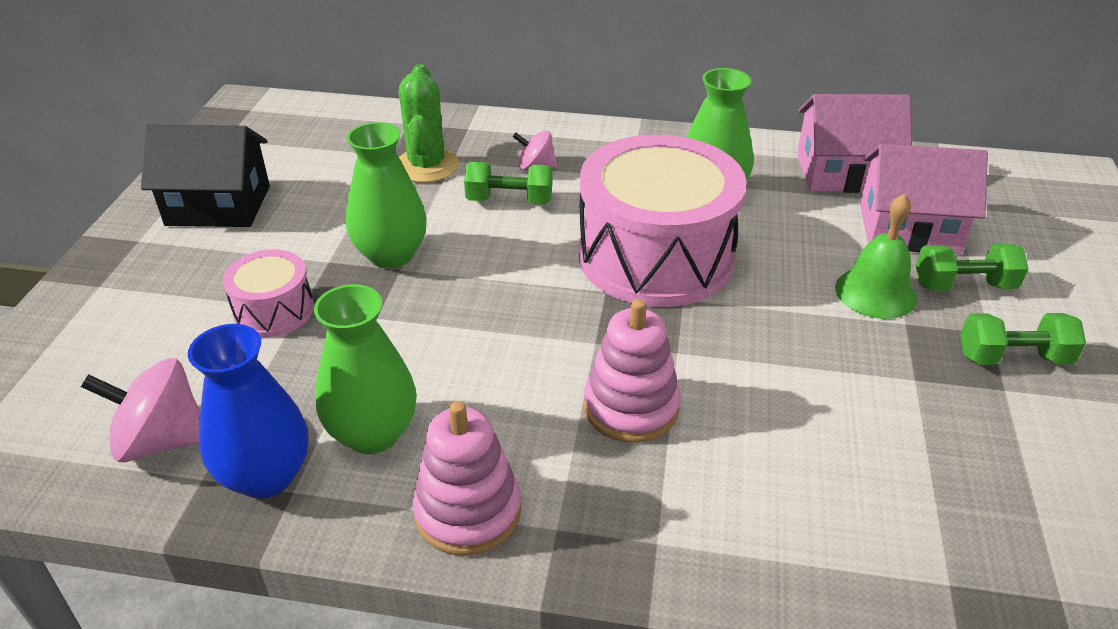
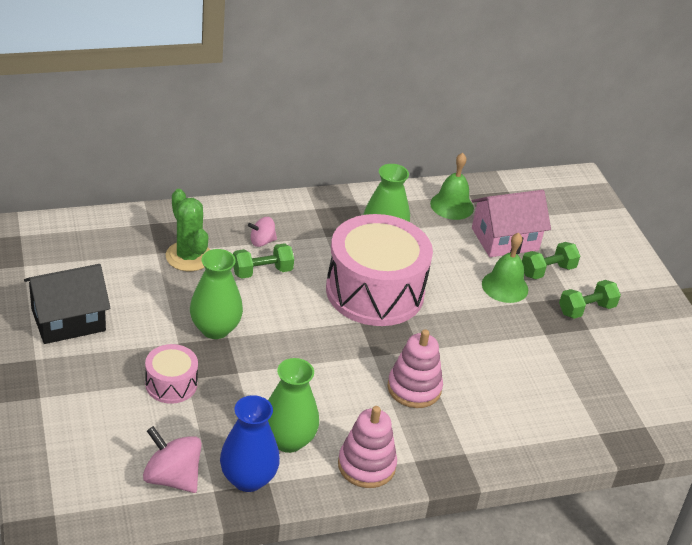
camera: 30 degrees left, 0 degrees up
(161, 440) = (172, 478): pink spinning top -> pink spinning top turned 60 degrees clockwise
(843, 172) = (452, 205): pink house -> green bell

